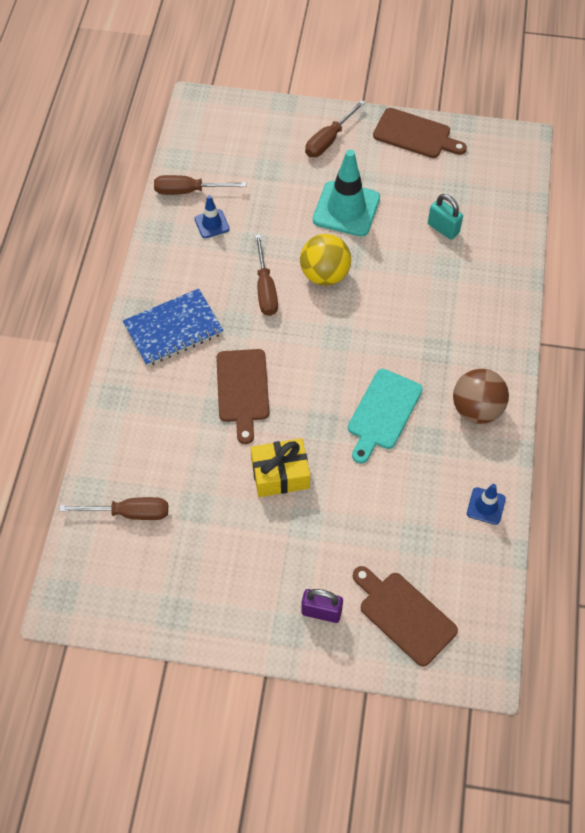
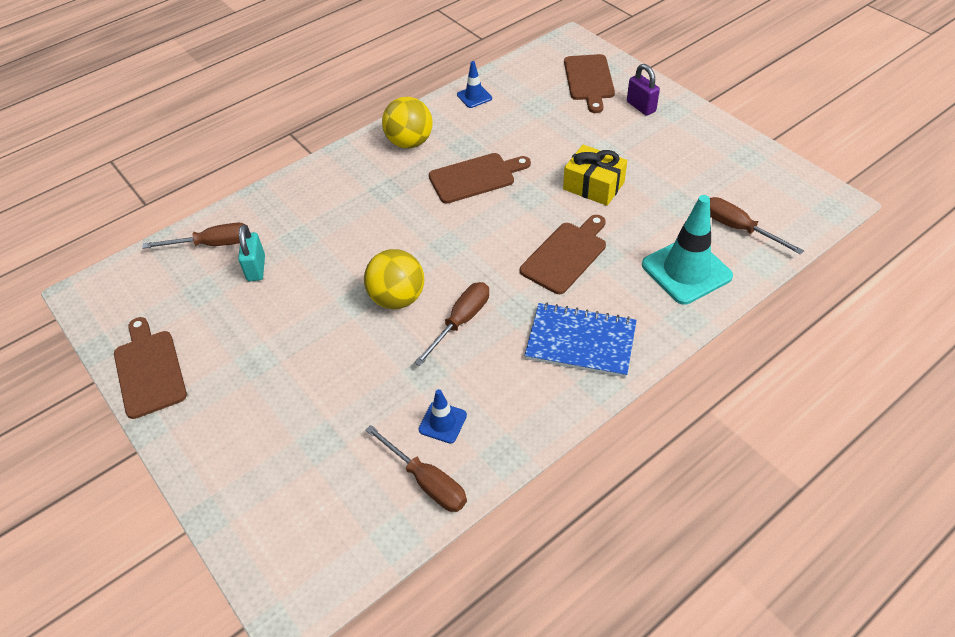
camera: 135 degrees left, 10 degrees down
(329, 140) = (225, 429): brown screwdriver -> brown screwdriver (212, 244)
(346, 209) = (305, 343): turquoise traffic cone -> turquoise traffic cone (686, 270)
(383, 413) = (475, 177): turquoise cutting board -> brown cutting board
(476, 409) = (410, 142): brown ball -> yellow ball

